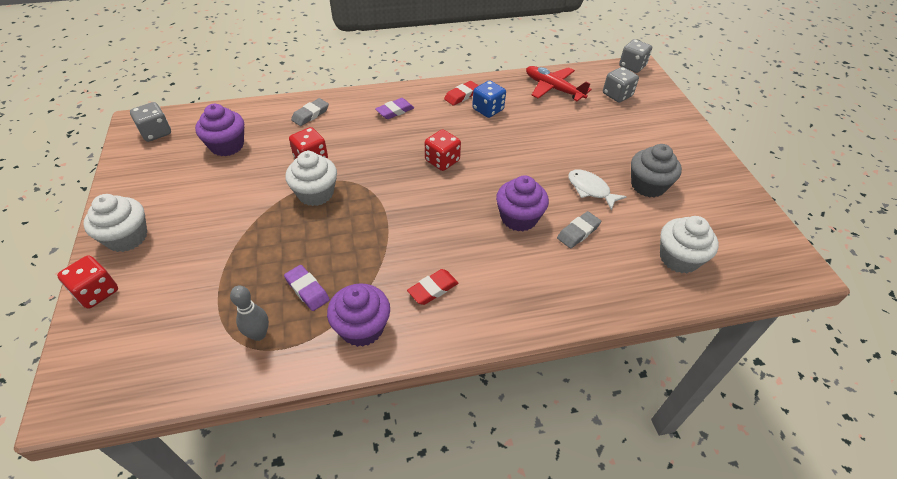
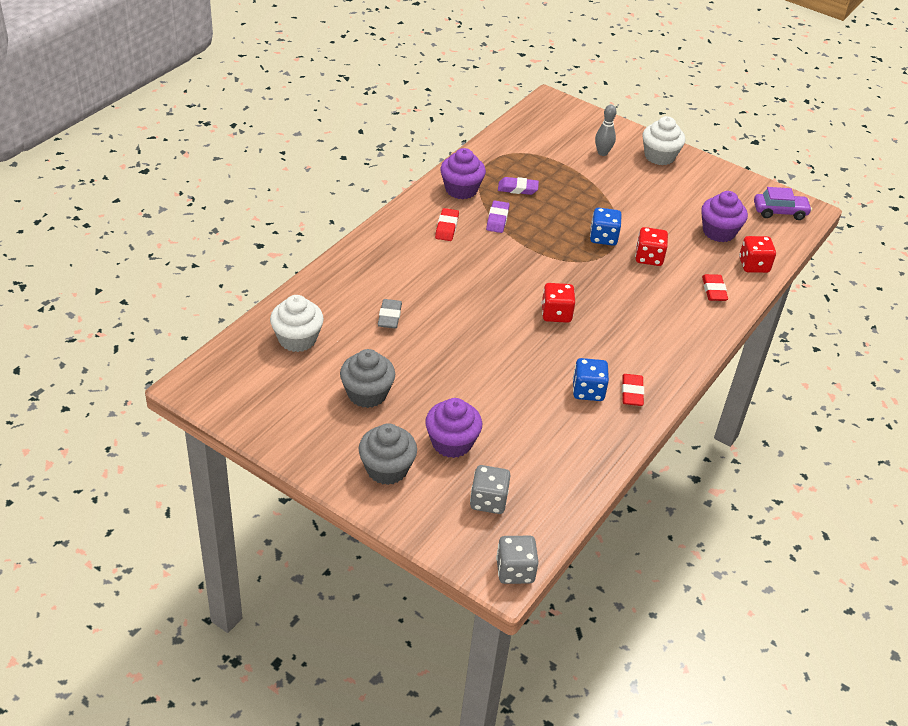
camera: 135 degrees right, 5 degrees down
(97, 292) = (621, 131): red dice -> red dice (753, 265)
(156, 133) = (780, 212): grey dice -> purple car
(258, 334) = (510, 160): grey bowling pin -> grey bowling pin (602, 153)
(310, 115) = (714, 290): grey eraser -> red eraser
(315, 193) = (603, 237): white cupcake -> blue dice
(395, 111) = (659, 336): purple eraser -> purple eraser (497, 219)
(519, 218) = (444, 302): purple cupcake -> purple cupcake (452, 443)
(553, 89) = (560, 464): red plane -> none
(590, 189) = (412, 360): white fish -> none
(669, 137) = (387, 469): none -> grey cupcake

